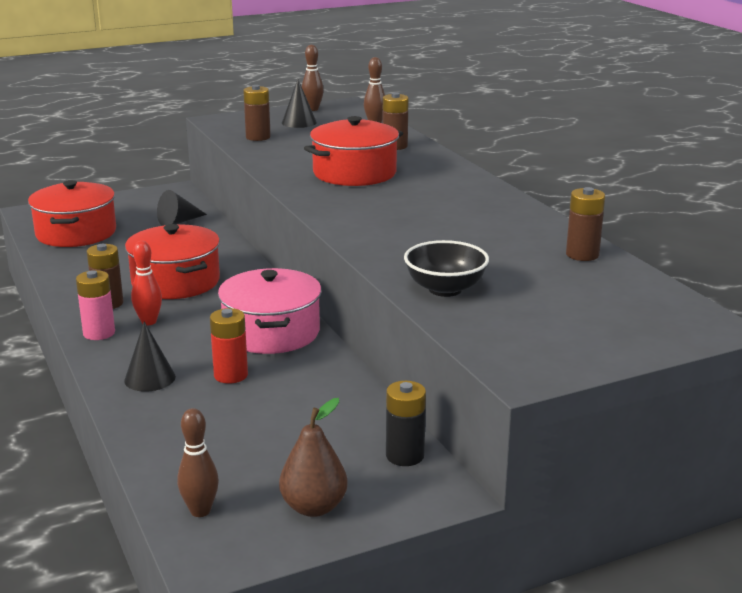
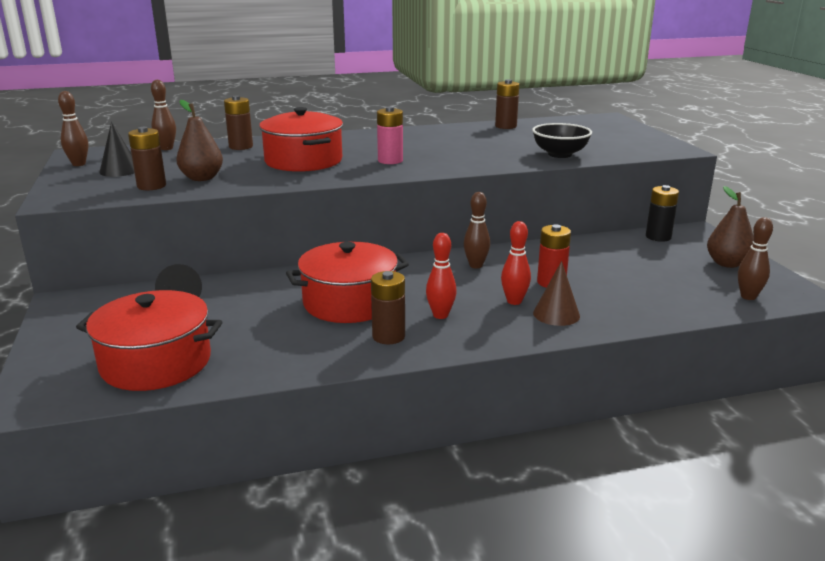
camera: 80 degrees left, 0 degrees up
(99, 333) = (459, 339): pink battery -> pink battery (390, 161)
(150, 378) = (556, 314): black cone -> brown cone
(180, 356) = (514, 301): none -> red bowling pin
(271, 332) = (476, 265): pink pot -> brown bowling pin
(284, 148) = (202, 178): none -> brown pear

